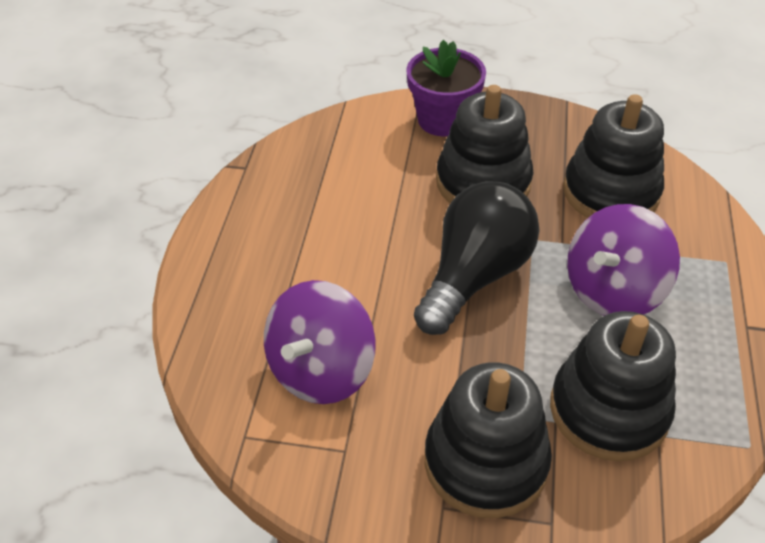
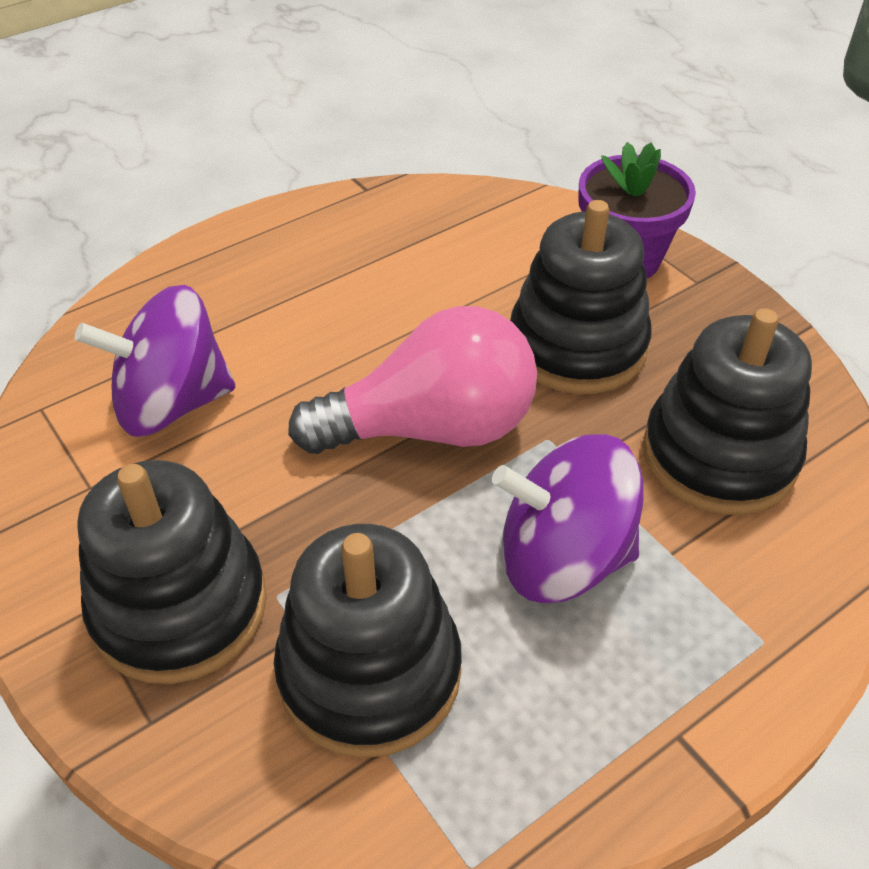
camera: 45 degrees right, 0 degrees up
(474, 276) = (431, 428): black light bulb -> pink light bulb

